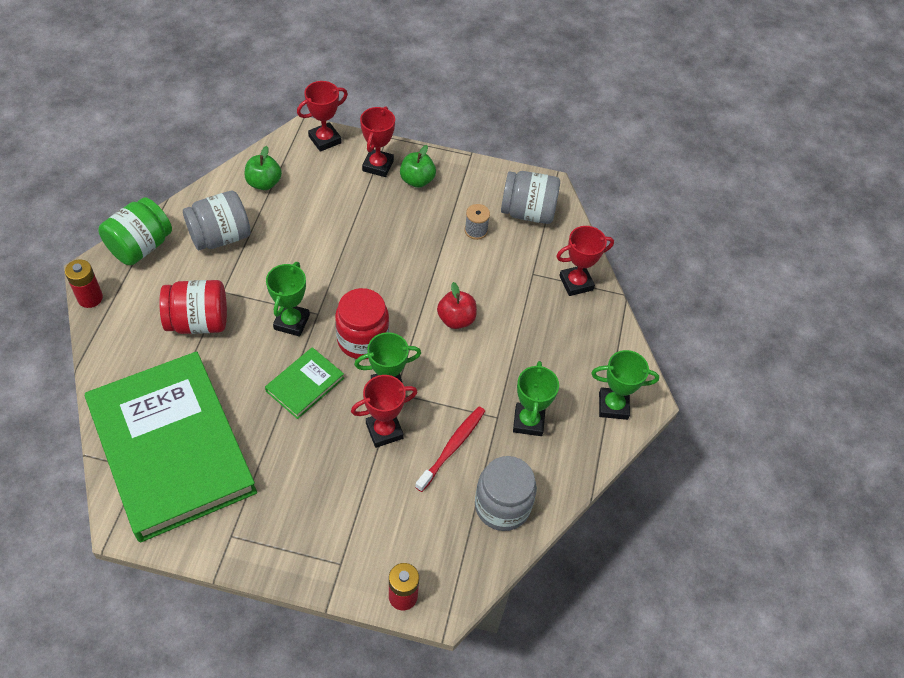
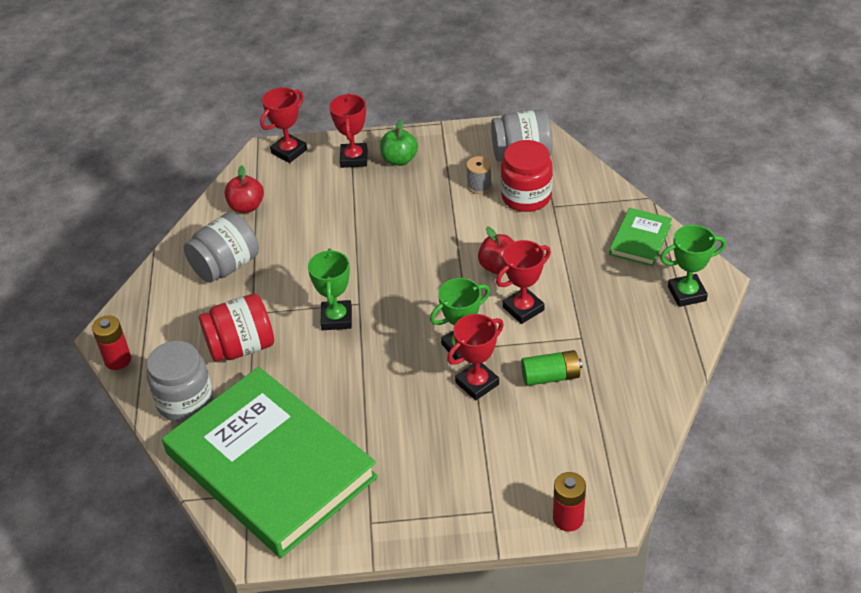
camera: 10 degrees left, 10 degrees down
(140, 246) = (147, 299): green jar -> none
(264, 183) = (246, 206): green apple -> red apple
(305, 384) = (378, 368): green book -> green book (640, 239)
(362, 339) = (415, 312): red jar -> red jar (526, 197)
(452, 447) = (551, 376): red toothbrush -> green battery
(502, 506) = (624, 411): grey jar -> grey jar (185, 401)
(528, 421) = (613, 332): green trophy -> none
(576, 283) = (599, 201): red trophy -> red trophy (523, 309)

